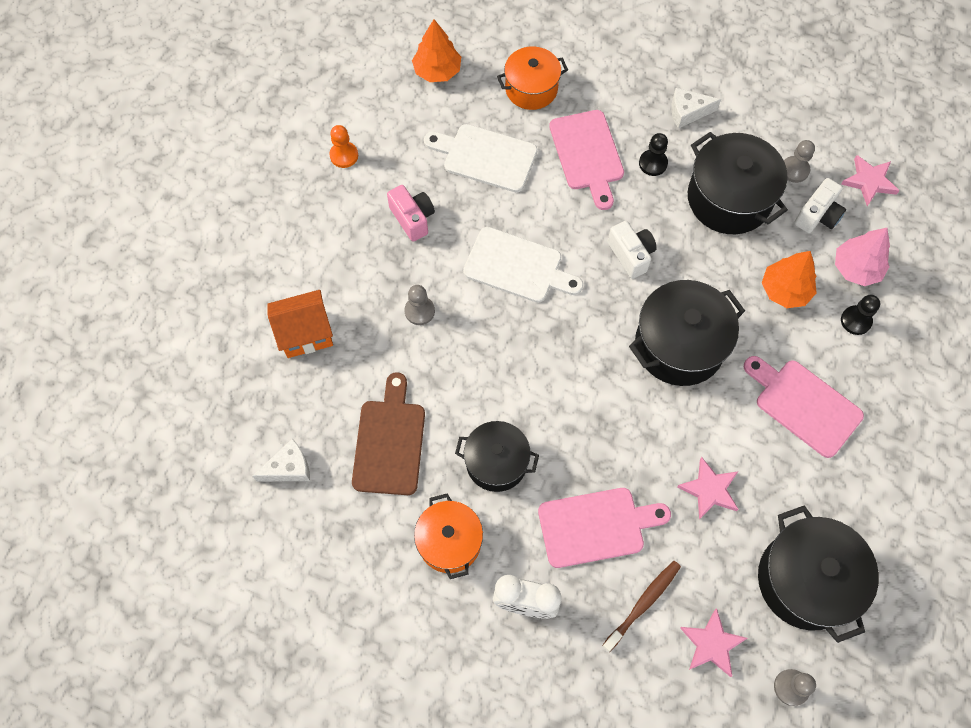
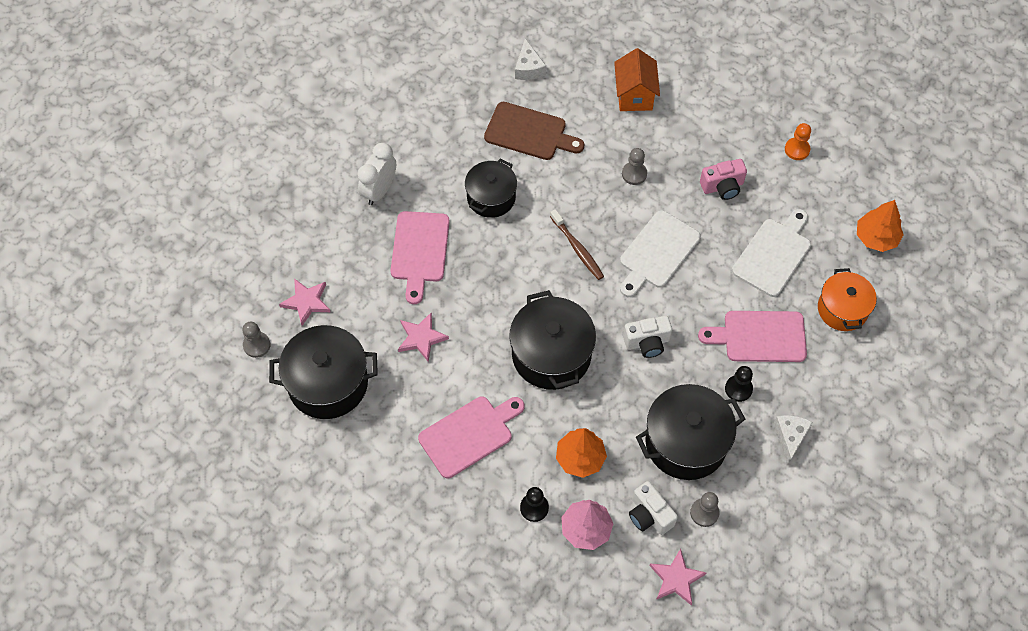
camera: 105 degrees right, 5 degrees down
(449, 541) = (441, 154): orange pot -> none
(643, 604) = (352, 266): brown toothbrush -> brown toothbrush (577, 248)

